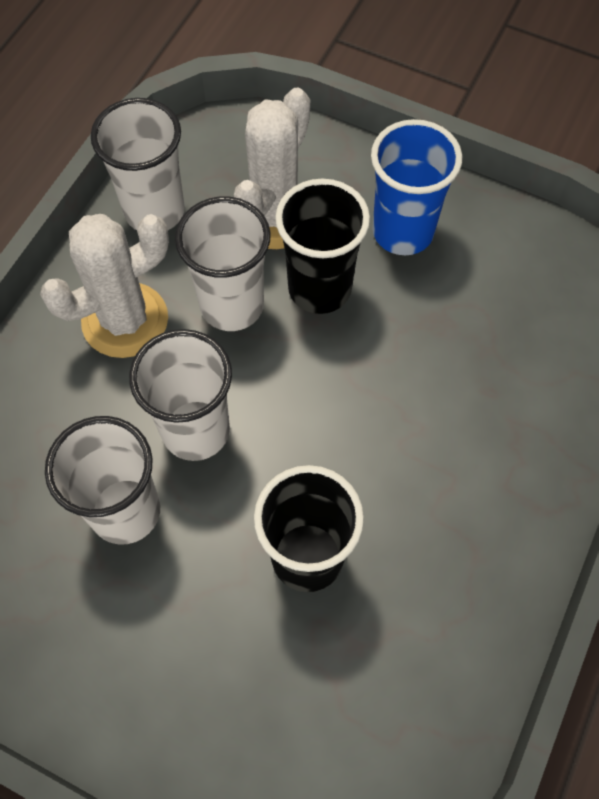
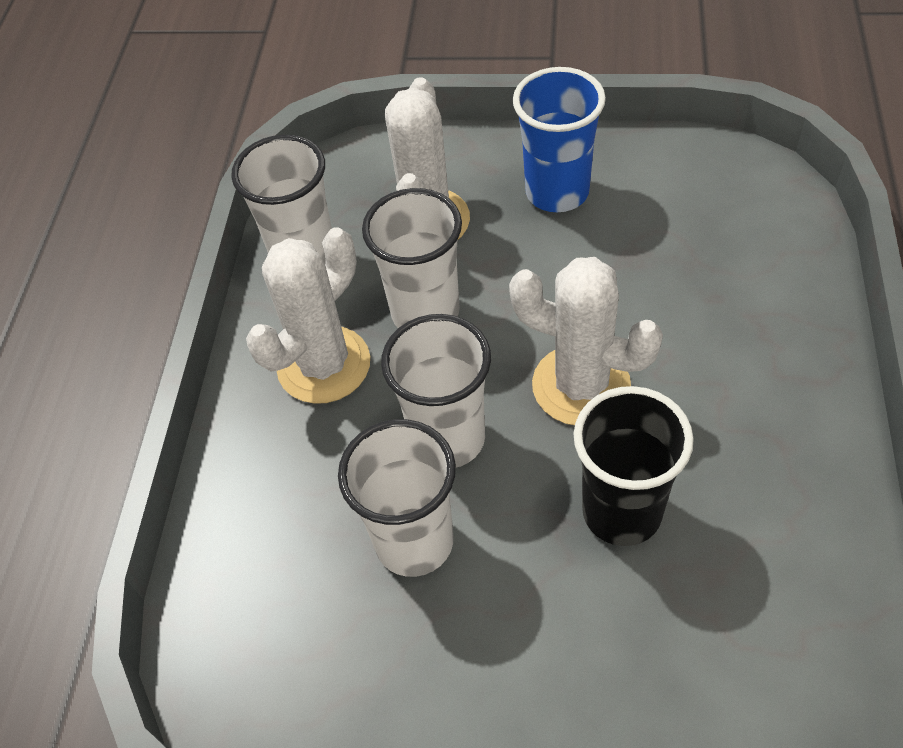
camera: 15 degrees left, 10 degrees down
(319, 288) = (504, 267): black cup -> none
(330, 427) = (581, 385): none -> white cactus

